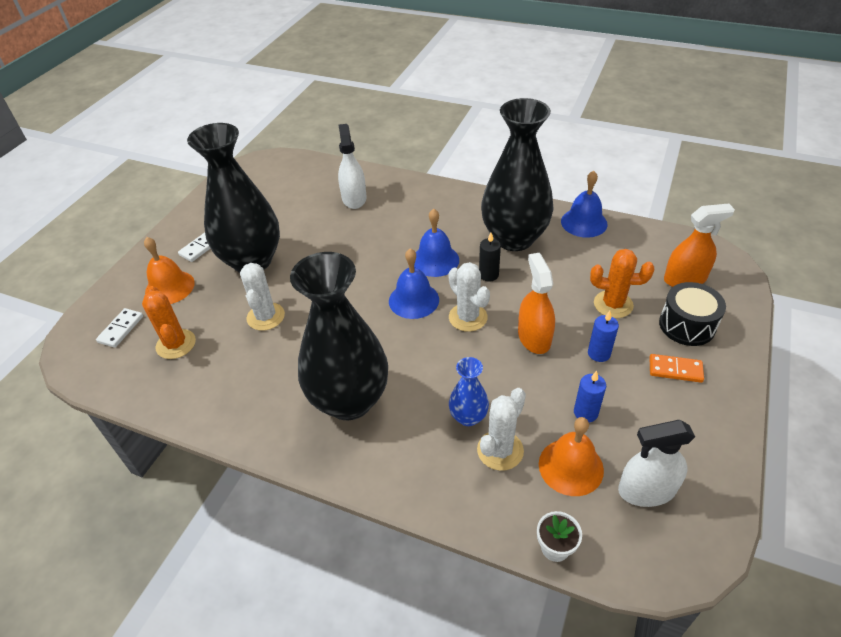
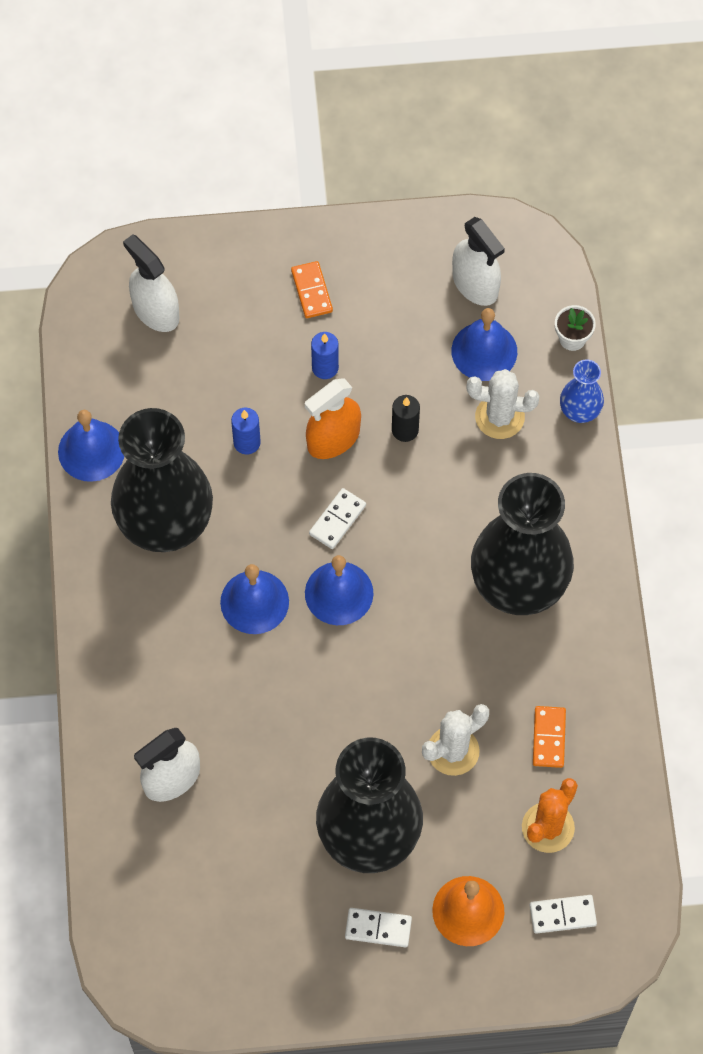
camera: 120 degrees left, 20 degrees up
(229, 370) = (549, 738): none -> orange domino
(468, 317) = (337, 520): white cactus -> white domino
(468, 417) = (476, 461): blue vase -> blue vase (579, 411)
(488, 275) = (252, 526): black candle -> black candle (405, 430)
(571, 466) = (484, 351): orange bell -> blue bell
(585, 413) = (413, 357): blue candle -> blue candle (247, 442)
(613, 304) = (238, 374): orange cactus -> none
(685, 279) = (155, 311): orange spray bottle -> white spray bottle
(687, 325) = (237, 293): black drum -> none

